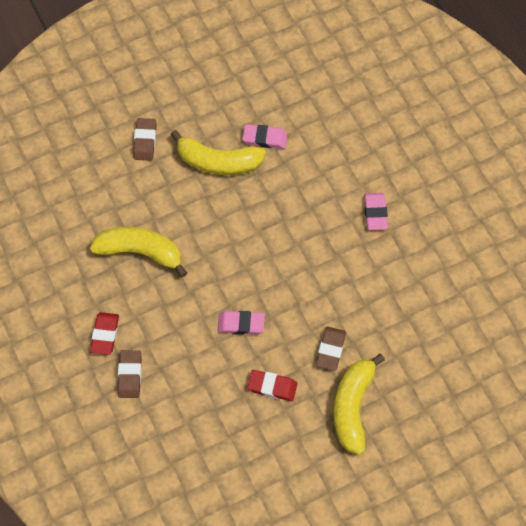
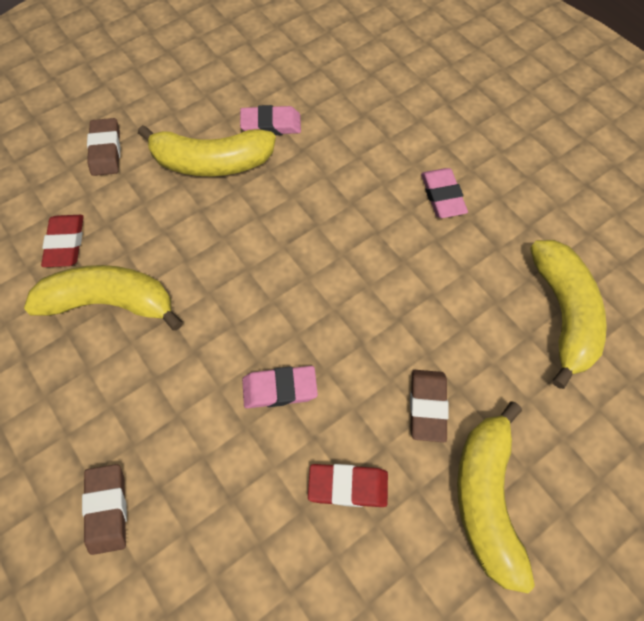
camera: 10 degrees left, 0 degrees up
(105, 335) = (61, 444): red eraser -> red eraser (66, 243)
(433, 307) = (563, 313): none -> yellow banana

